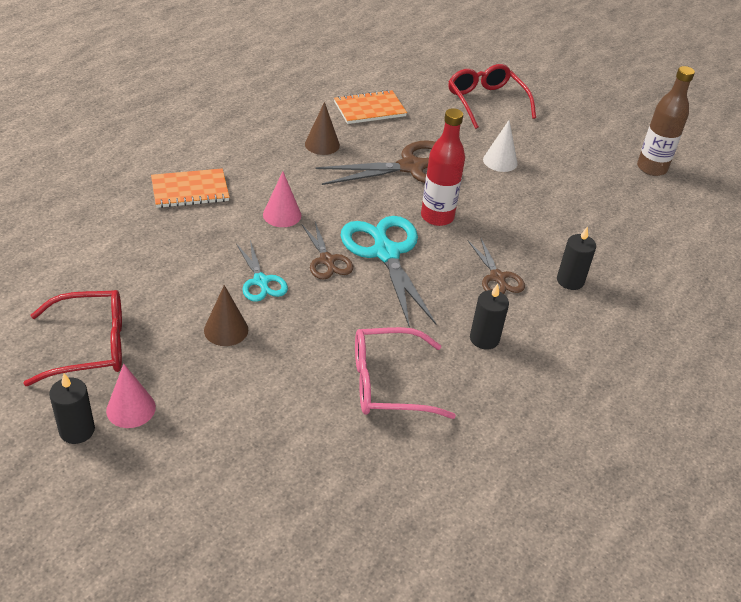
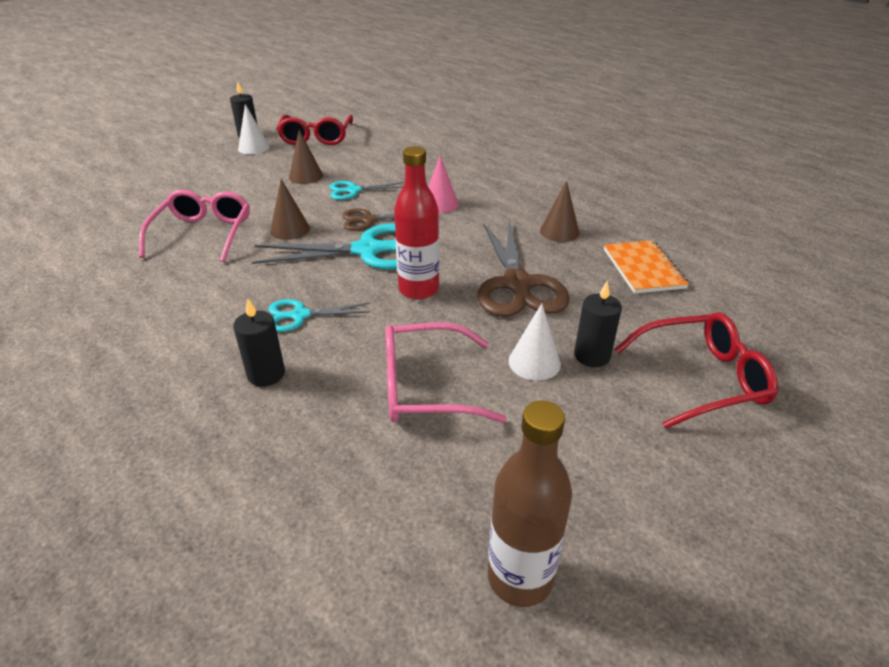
camera: 105 degrees right, 5 degrees down
(131, 409) = (254, 148): pink cone -> white cone
(190, 190) = (481, 168): orange notebook -> none
(361, 315) = (290, 229): none -> brown cone
(484, 339) = (217, 291): black candle -> black candle (592, 356)
(497, 278) = (299, 315): brown scissors -> turquoise scissors
(545, 205) = (425, 387): none -> pink glasses

